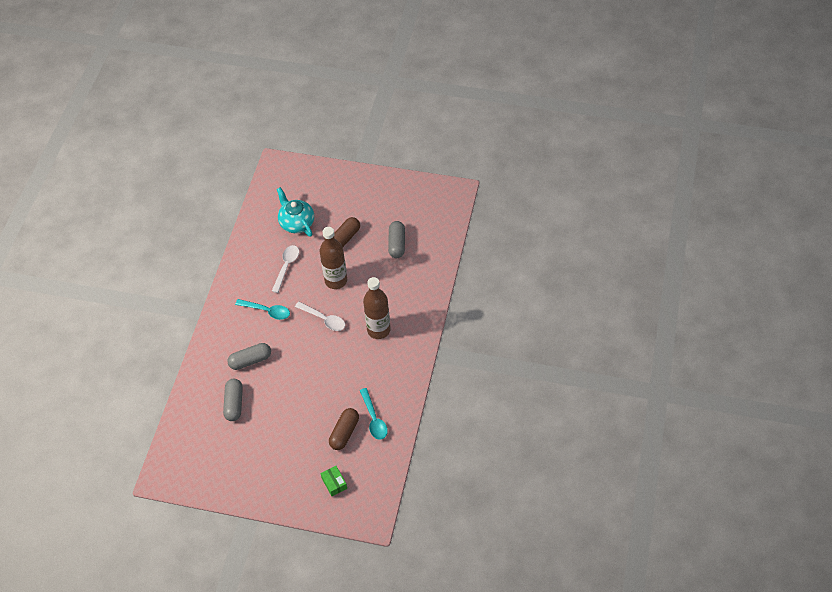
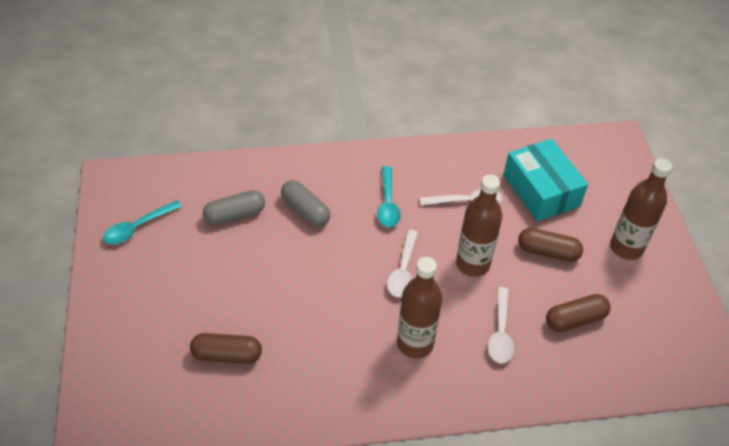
camera: 65 degrees right, 5 degrees down
(296, 223) = (541, 190): turquoise teapot -> turquoise box
(334, 483) = (141, 369): green box -> none
(359, 198) = (626, 248): none -> brown bottle
(374, 419) = (261, 386): turquoise spoon -> turquoise spoon (138, 227)
(389, 284) = (500, 332): none -> white spoon
(397, 244) = (575, 320): grey capsule -> brown capsule

